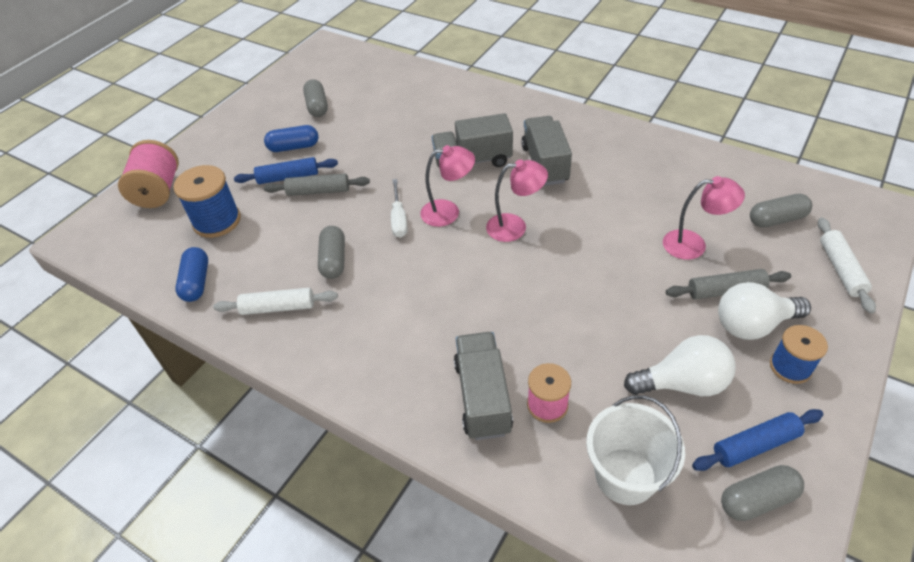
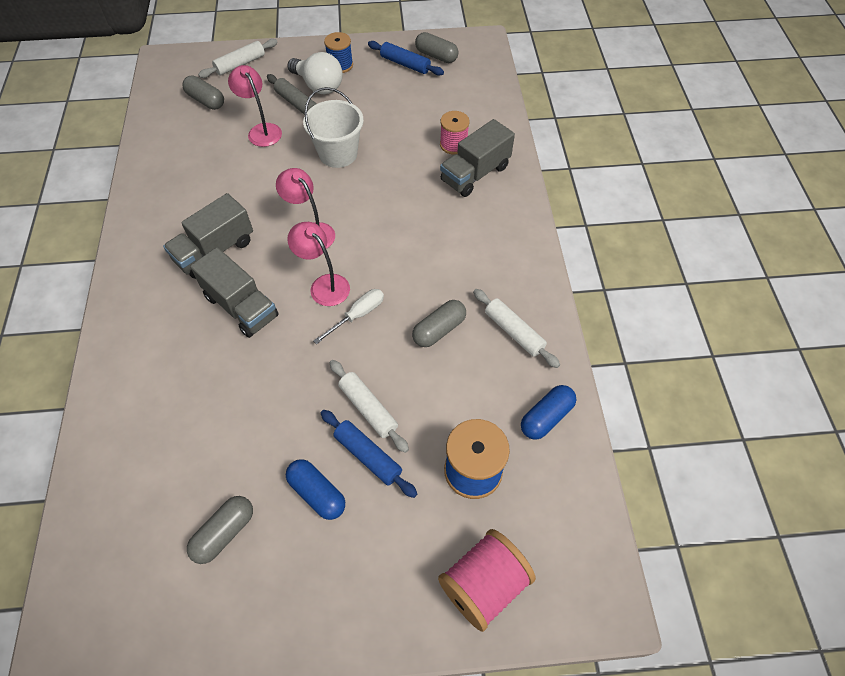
camera: 130 degrees left, 10 degrees up
(318, 191) = (368, 408): grey rolling pin -> white rolling pin
(625, 476) = (467, 99): white bucket -> white bucket (338, 154)
(682, 383) = (388, 99): white light bulb -> none

